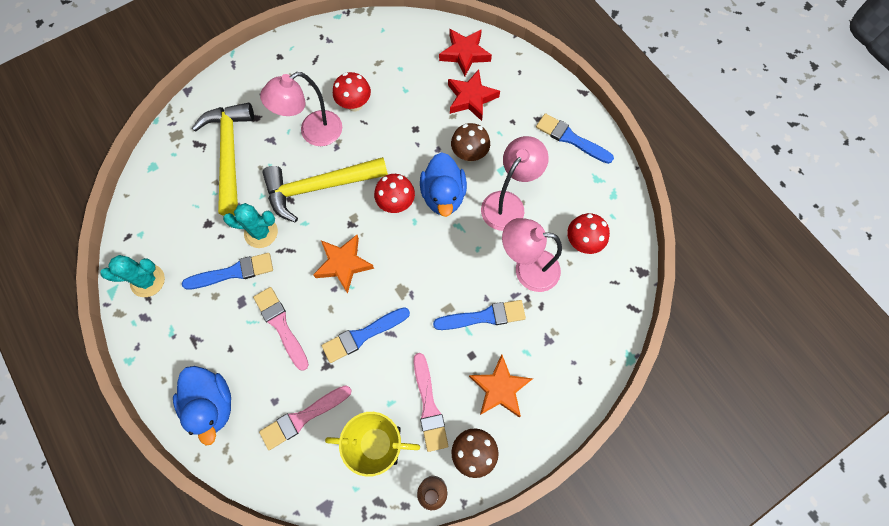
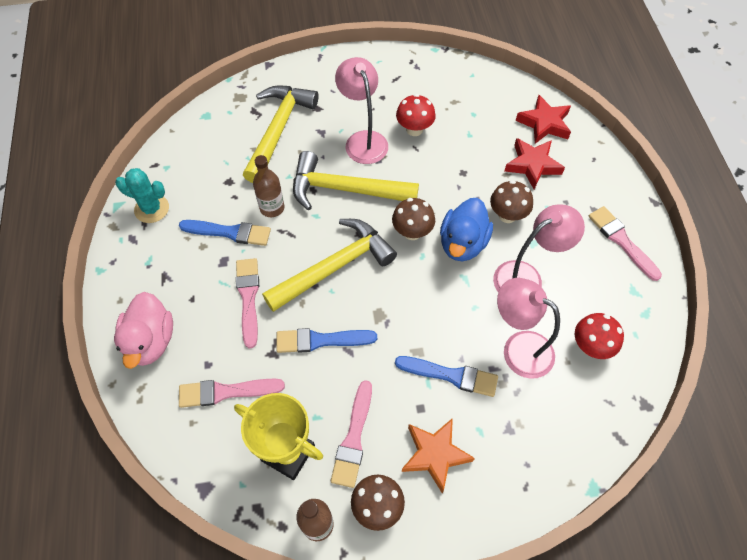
camera: 25 degrees right, 10 degrees down
(212, 404) = (150, 341): blue duck -> pink duck
(261, 232) = (272, 208): turquoise cactus -> brown bottle
(313, 133) = (363, 140): pink lamp -> pink lamp turned 75 degrees clockwise
(343, 264) = (334, 267): orange star -> yellow hammer
(396, 203) = (412, 232): red mushroom -> brown mushroom
(571, 138) = (621, 241): blue brush -> pink brush

